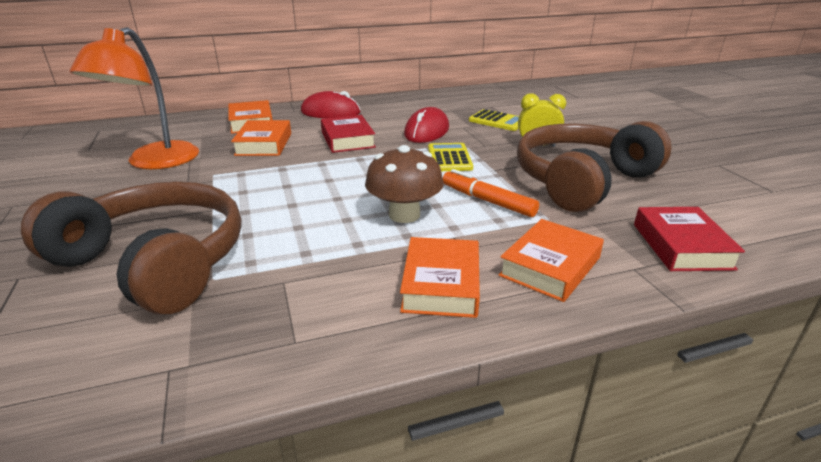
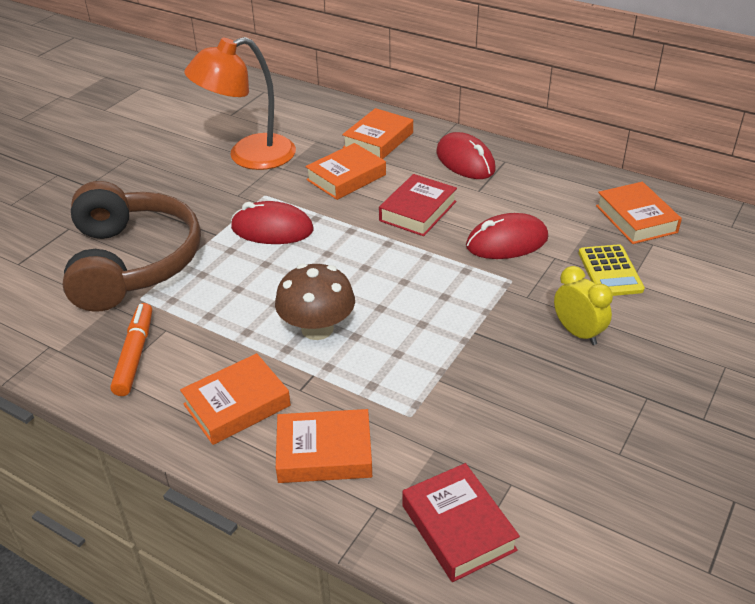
camera: 50 degrees right, 10 degrees up
(258, 187) = (272, 229): none -> red mouse
(449, 158) = (461, 292): yellow calculator -> none
(466, 101) = (636, 219): none -> orange book
(487, 201) = (400, 361): orange marker -> orange marker (135, 355)
(581, 180) = (527, 403): brown headphones -> none
(681, 246) = (458, 527): red book -> red book turned 75 degrees counterclockwise

